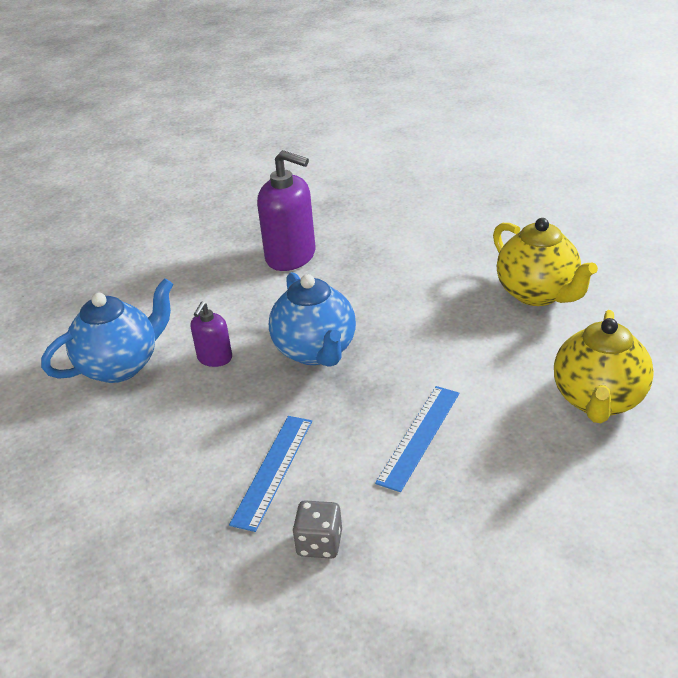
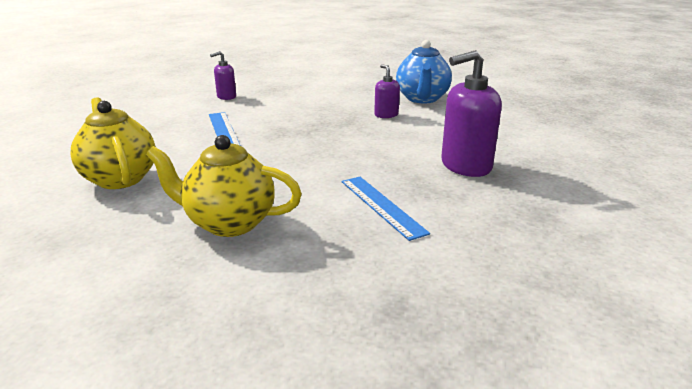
camera: 130 degrees right, 10 degrees down
(273, 470) = (280, 102): blue ruler -> blue ruler (382, 206)
(316, 351) = (339, 135): blue teapot -> none
(319, 543) = (226, 97): grey dice -> purple soap dispenser

